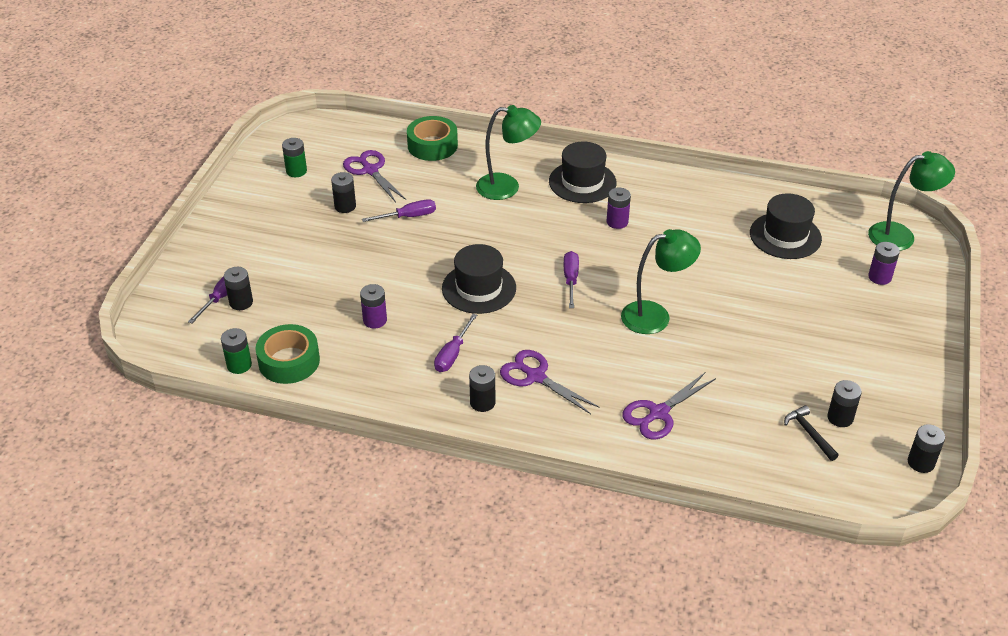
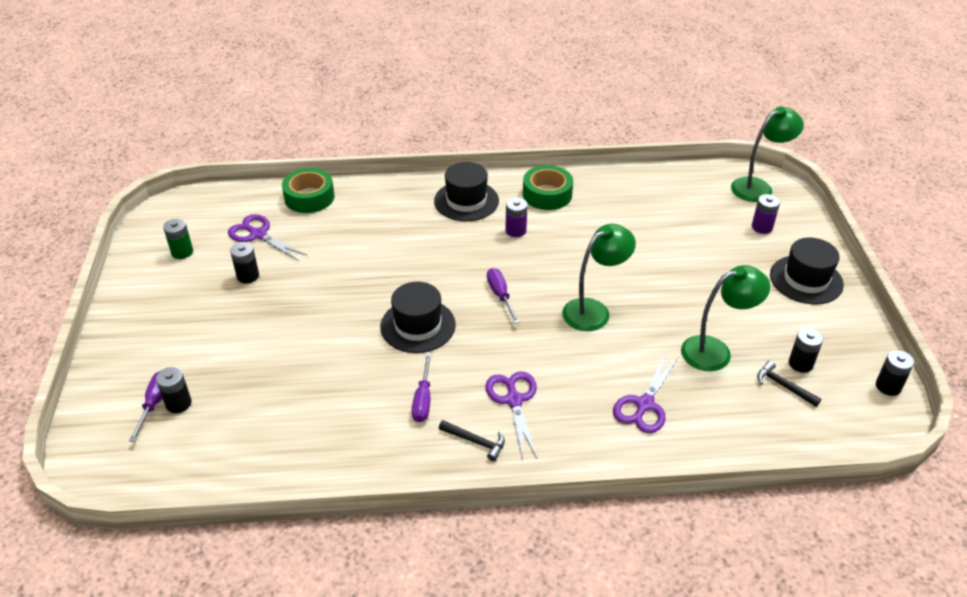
camera: 20 degrees left, 0 degrees up
(239, 365) = (204, 473): green battery -> none
(289, 361) = (257, 454): green tape -> green tape (547, 194)
(375, 320) = (329, 385): purple battery -> none
(408, 217) = (316, 271): purple screwdriver -> none
(482, 402) = (475, 442): black battery -> black hammer
(507, 187) = (399, 221): green lamp -> green lamp (715, 351)
(535, 376) = (514, 400): purple scissors -> purple scissors turned 60 degrees clockwise
(785, 236) = (666, 209): black hat -> black hat (806, 280)

